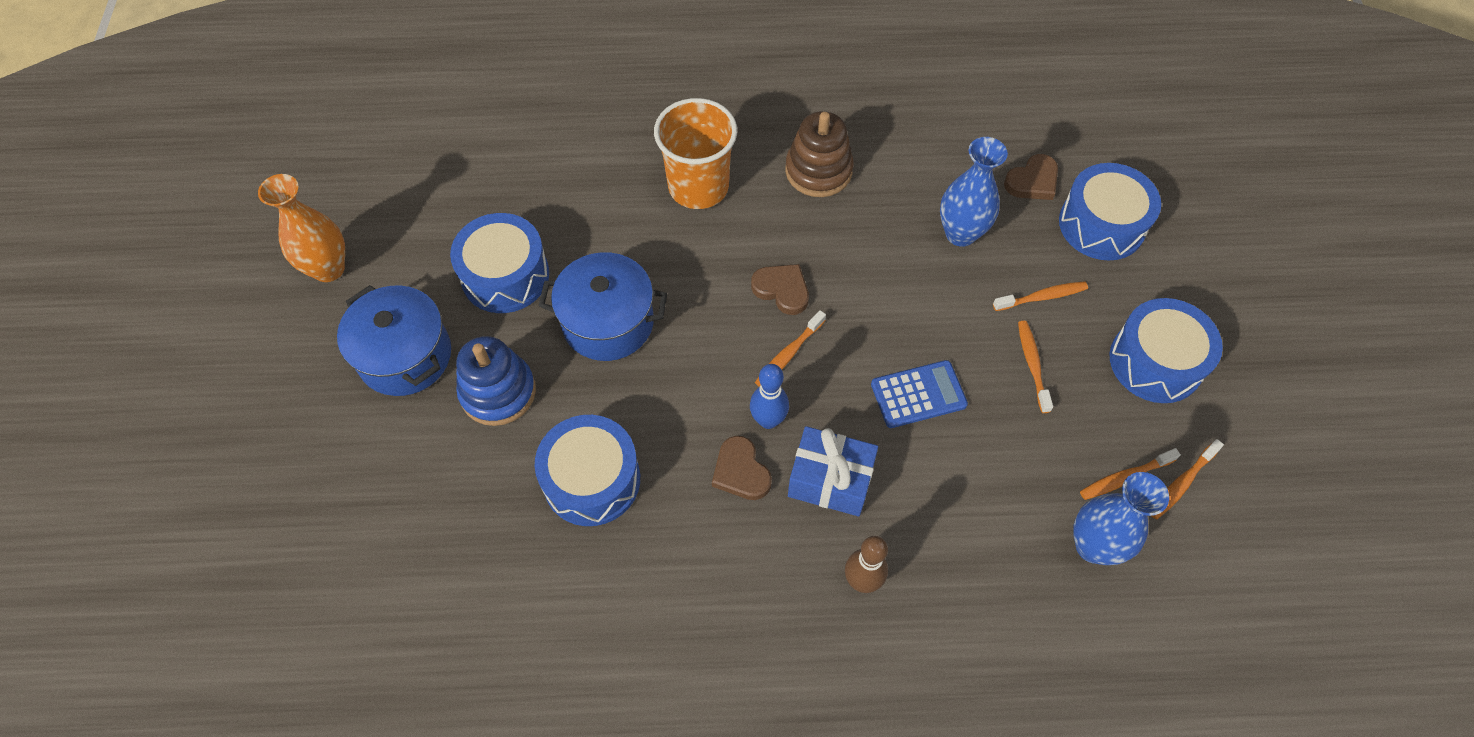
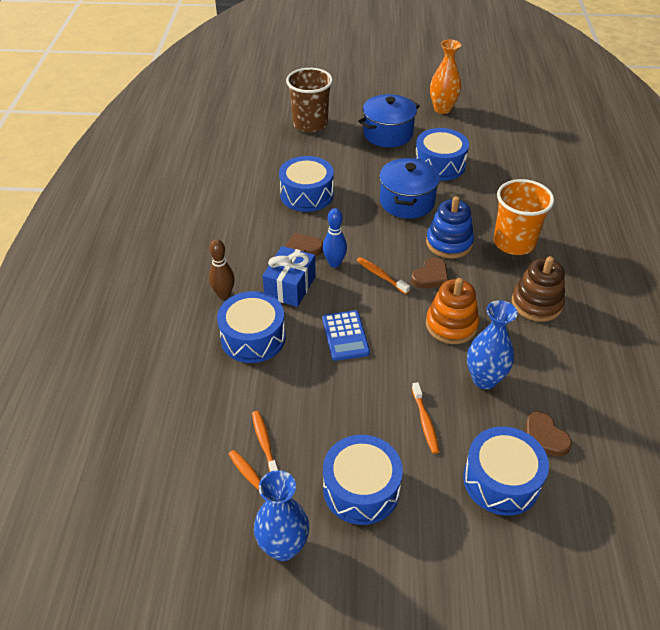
camera: 95 degrees right, 15 degrees down
(359, 496) = (310, 124): none -> brown cup
(498, 392) = (363, 163): blue stacking toy -> blue stacking toy (449, 243)
(874, 266) = (451, 325): none -> orange stacking toy
(946, 520) = (253, 337): none -> blue drum
(1032, 365) = (364, 404): orange toothbrush -> none
(1093, 546) = (218, 413): blue vase -> blue vase (283, 547)

